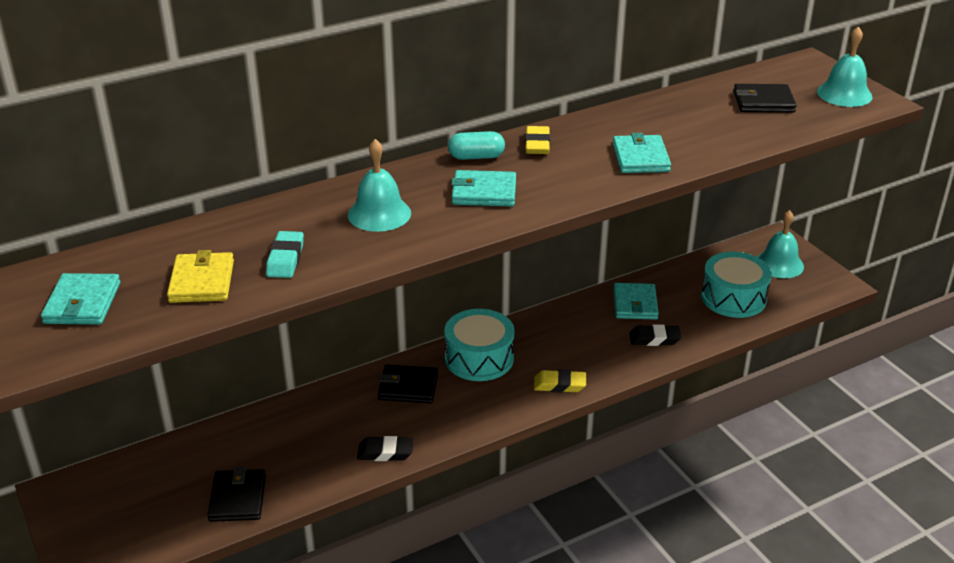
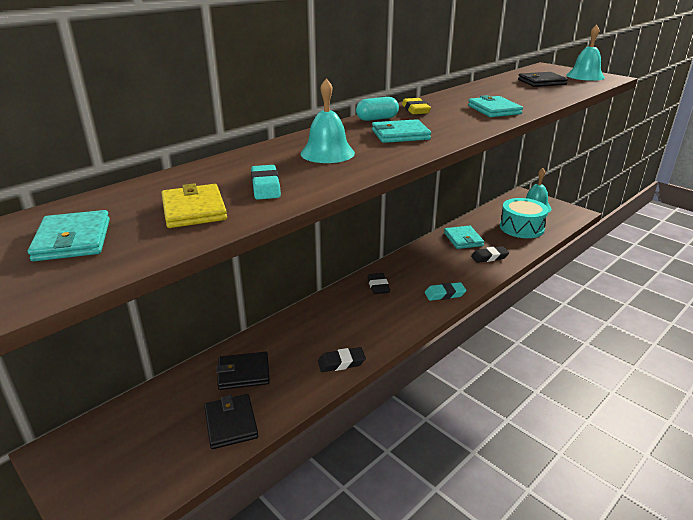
camera: 15 degrees left, 5 degrees down
(408, 387) = (336, 313): black wallet -> black wallet (243, 373)
(479, 358) = (378, 286): turquoise drum -> black eraser
(559, 385) = (444, 294): yellow eraser -> turquoise eraser

